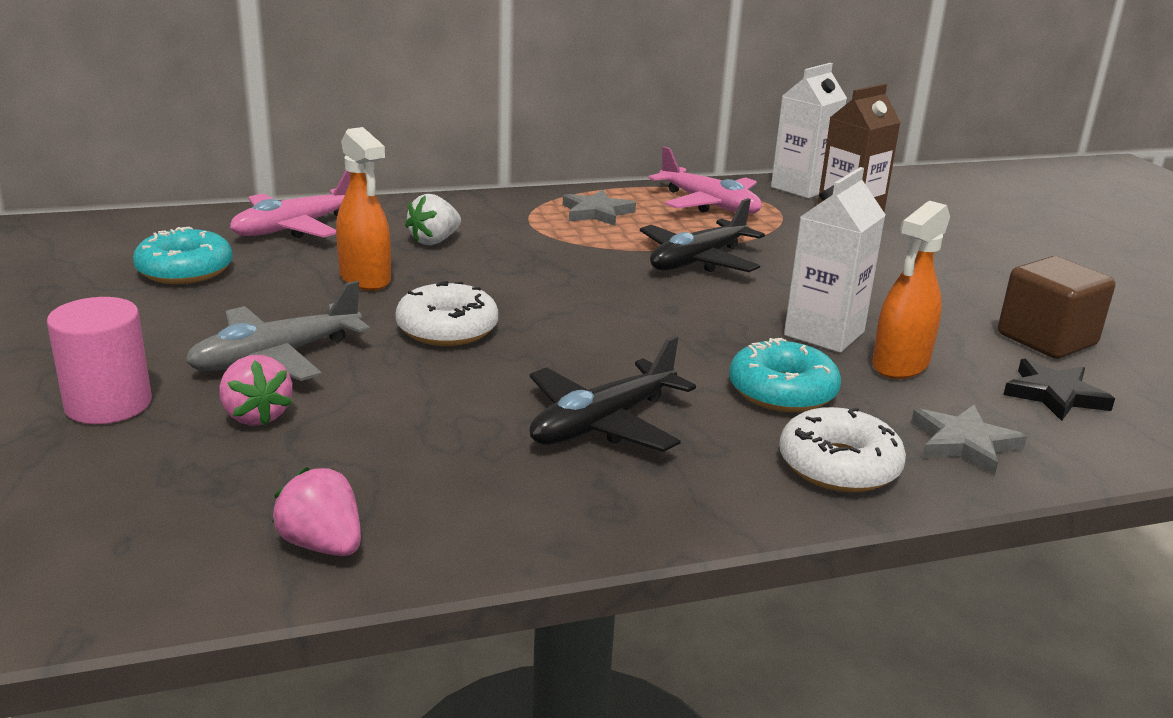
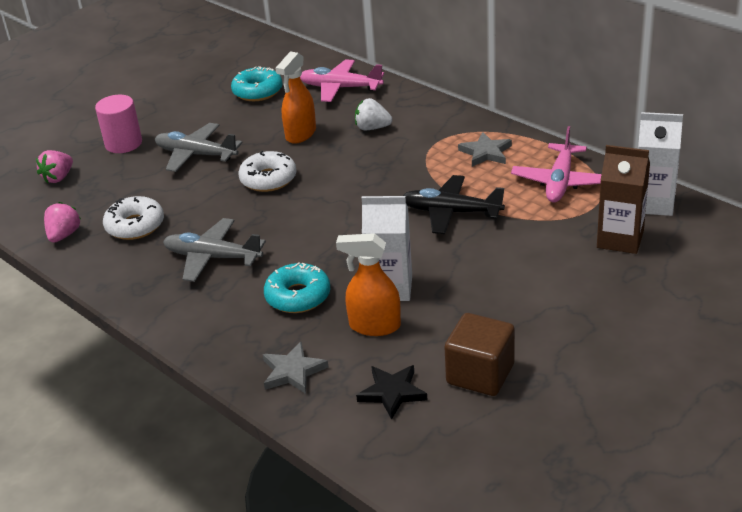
camera: 65 degrees right, 10 degrees up
(256, 416) = (143, 176): pink strawberry -> pink strawberry (58, 178)
(602, 423) = (212, 257): black plane -> grey plane
(839, 466) = (231, 337): white donut -> white donut (135, 226)

